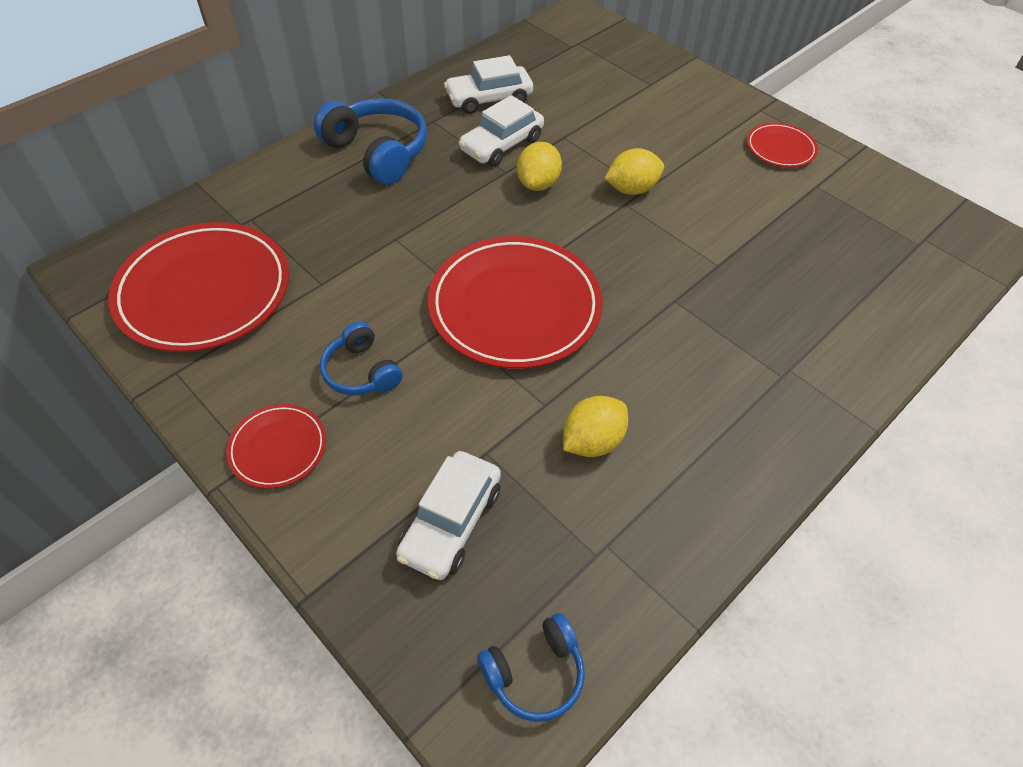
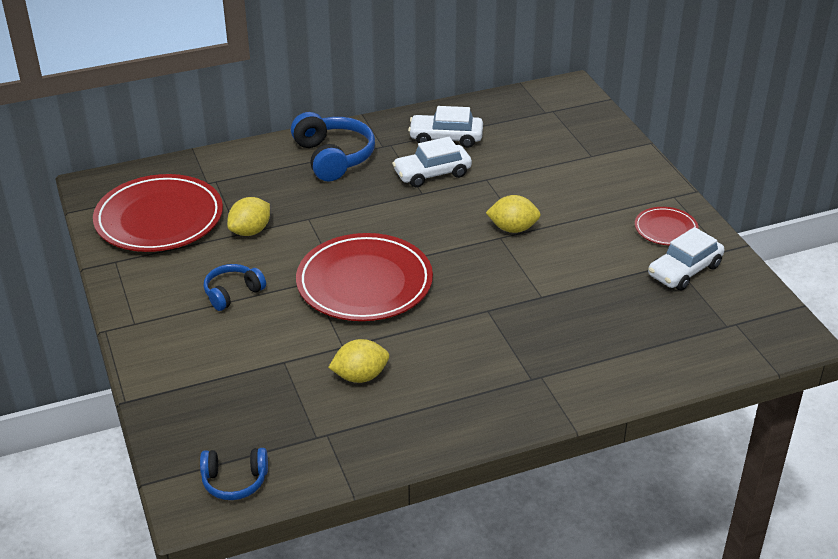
camera: 25 degrees right, 15 degrees down
(278, 448) = (154, 321): red plate -> none
(361, 371) = (232, 293): blue headphones -> blue headphones turned 60 degrees clockwise
(451, 522) = (235, 391): white car -> white car (684, 270)
(538, 184) = (441, 207): yellow lemon -> yellow lemon (250, 231)

